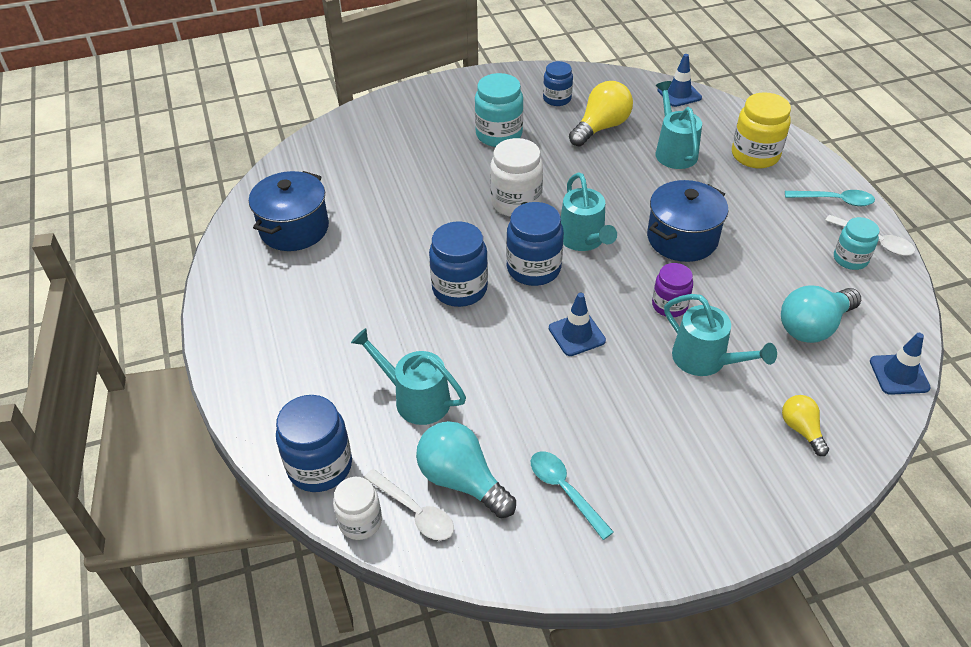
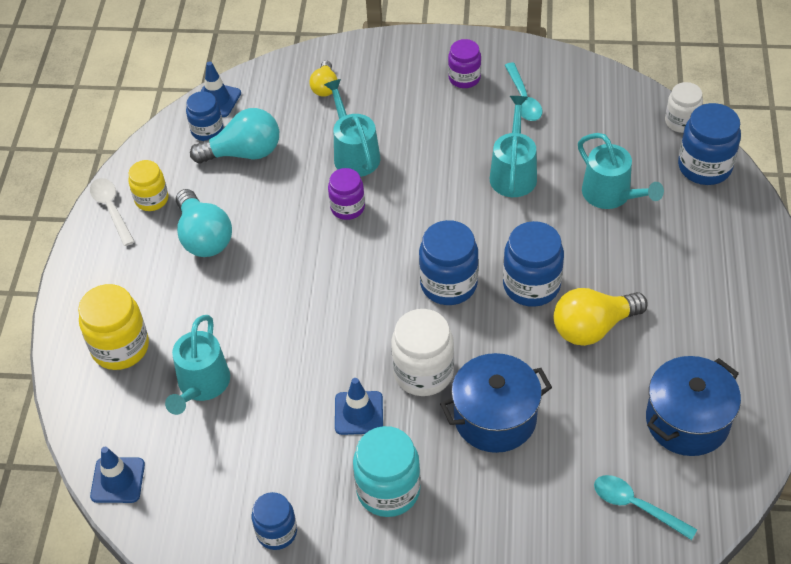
camera: 155 degrees left, 5 degrees up
(415, 511) = (639, 117): white spoon -> none
(462, 480) = (596, 126): turquoise light bulb -> turquoise light bulb (204, 237)
(576, 334) = (446, 207): blue traffic cone -> blue traffic cone (359, 413)
(584, 240) = (380, 300): turquoise watering can -> turquoise watering can (513, 173)
(601, 127) = (256, 456): yellow light bulb -> yellow light bulb (593, 327)
(652, 498) = (464, 78): none -> purple jar
(682, 238) = (283, 270): blue pot -> blue pot (495, 418)
(834, 200) = (100, 263): turquoise spoon -> turquoise spoon (636, 506)
(850, 259) = (151, 199): turquoise jar -> yellow jar
(872, 338) = (207, 130): none -> blue jar

